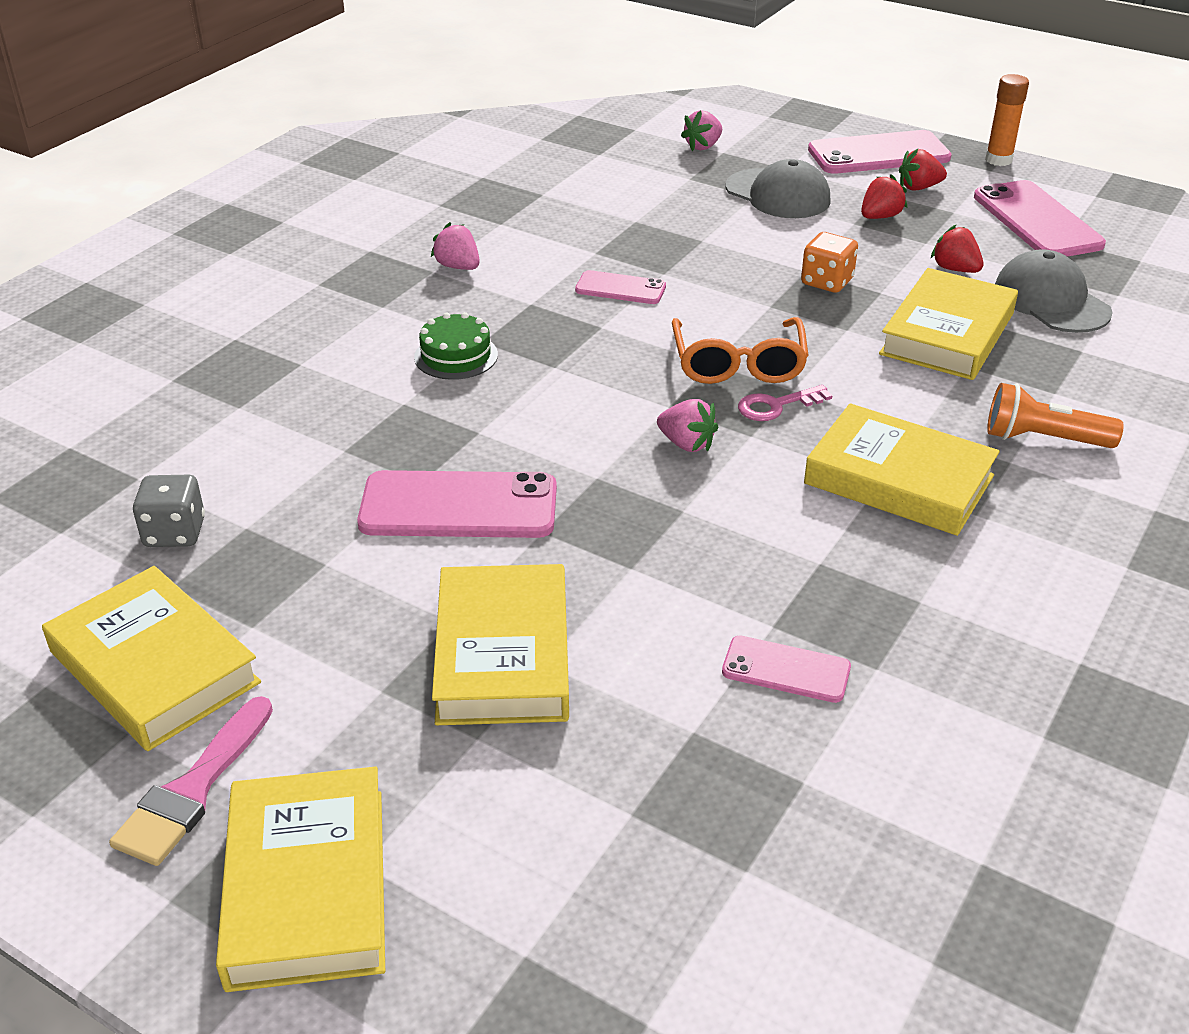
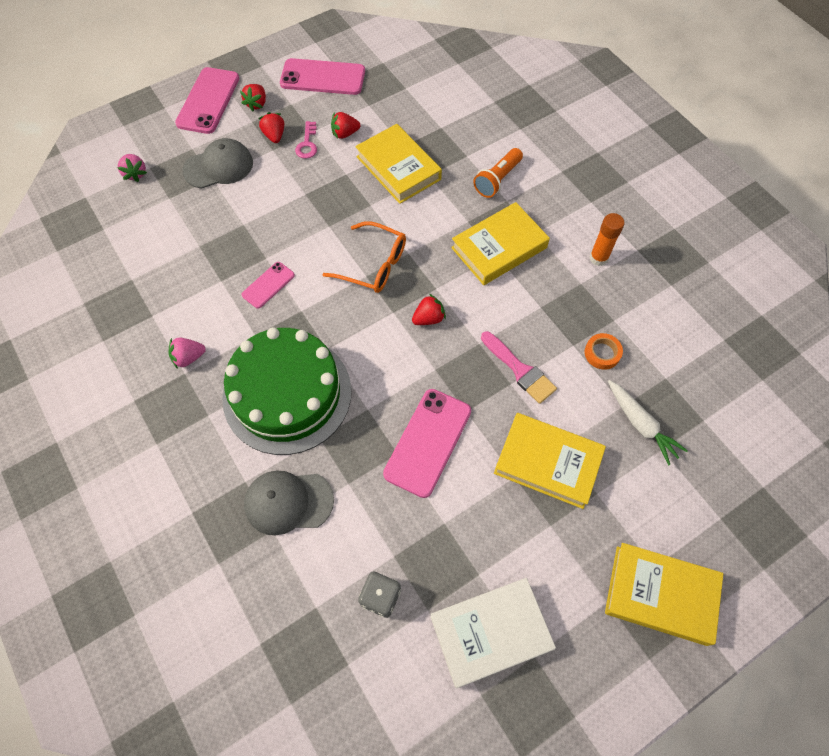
camera: 65 degrees left, 25 degrees up
(155, 667) = (490, 632): yellow book -> white book
(193, 789) = (585, 632): pink brush -> pink brush (520, 370)
(456, 356) = (287, 394): green cake -> green cake, size x2.46
(665, 767) = (641, 425): none -> white carrot
(686, 444) = (428, 318): pink strawberry -> red strawberry
(776, 406) = (418, 266): pink key -> pink key (307, 144)
(786, 669) = (602, 353): pink phone -> orange tape
(827, 282) = (322, 191): orange dice -> none
(998, 160) = (253, 57): orange glue stick -> orange glue stick (598, 258)
(1051, 301) = (395, 114): grey cap -> grey cap (288, 502)

